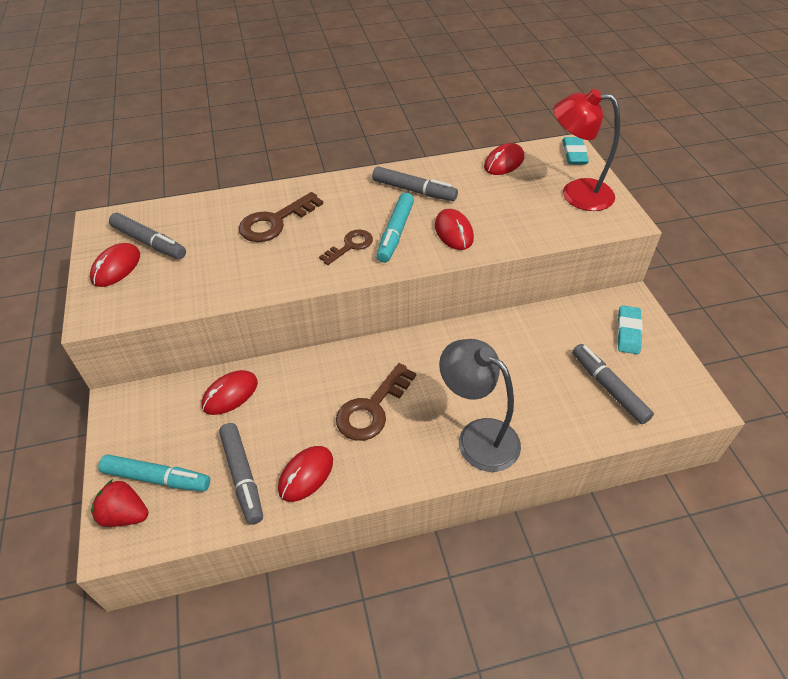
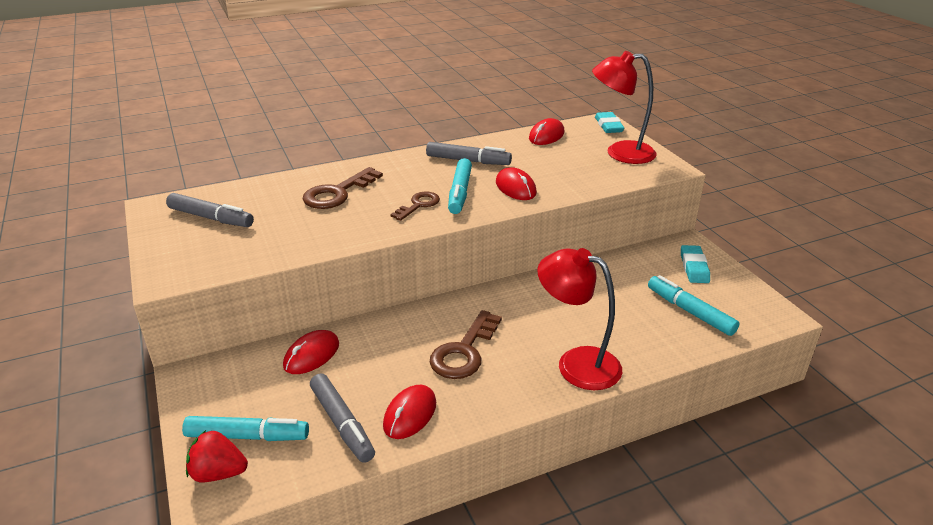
camera: 10 degrees left, 15 degrees down
(116, 267) = (180, 240): red mouse -> none
(477, 437) = (576, 363): grey lamp -> red lamp
(608, 388) = (690, 311): grey marker -> turquoise marker

